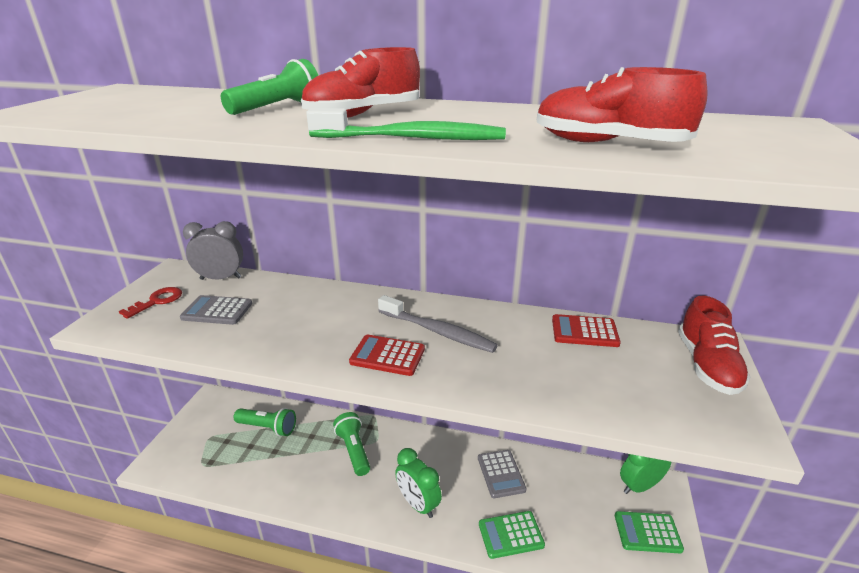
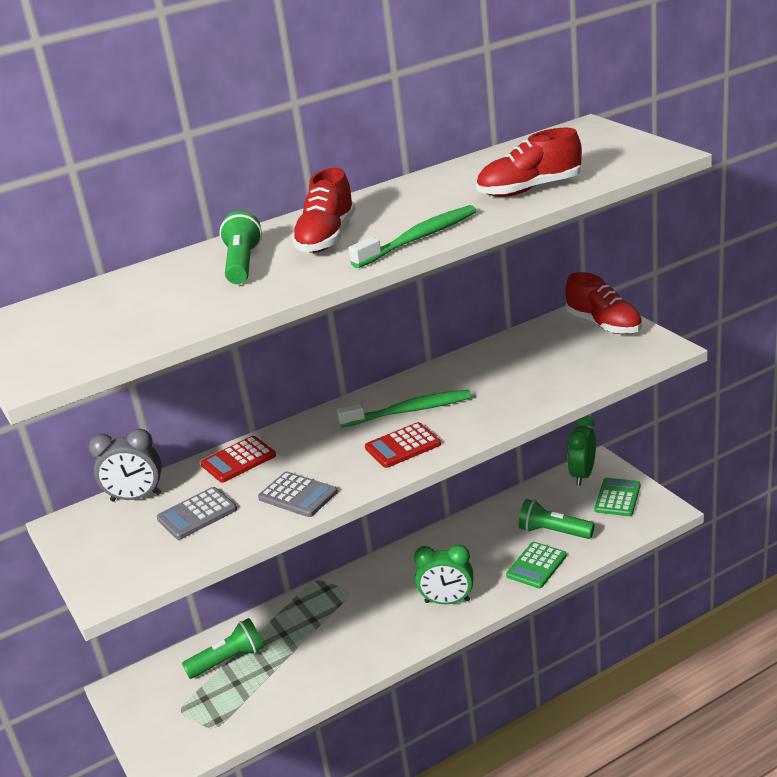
camera: 40 degrees left, 0 degrees up
(157, 301) = (118, 547): red key -> none
(221, 278) = (136, 497): grey clock -> grey clock turned 135 degrees counterclockwise
(353, 450) = (339, 612): green flashlight -> green flashlight (553, 532)
(438, 331) = (409, 411): grey toothbrush -> green toothbrush
(501, 474) = (481, 538): grey calculator -> grey calculator (298, 495)
(584, 331) = (507, 349): red calculator -> red calculator (238, 460)
(647, 532) = (617, 498): green calculator -> green calculator turned 150 degrees clockwise

